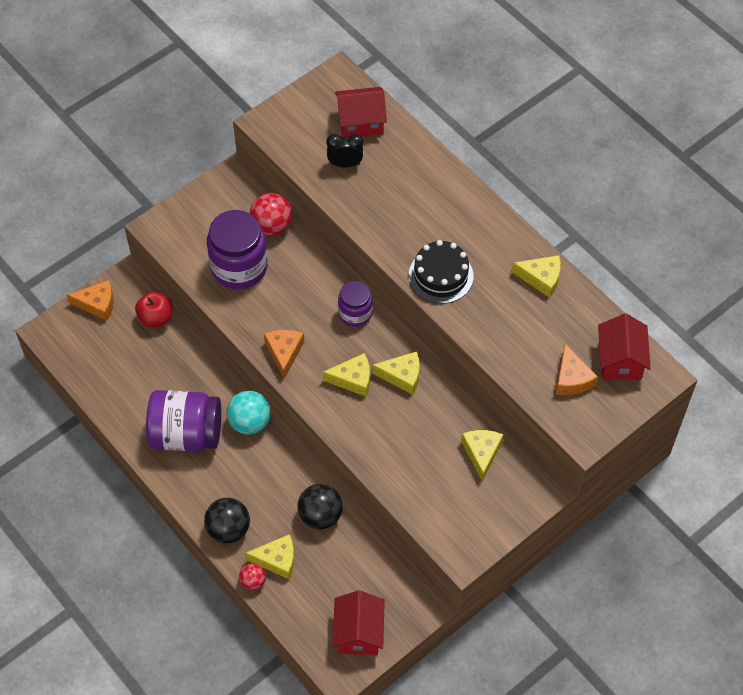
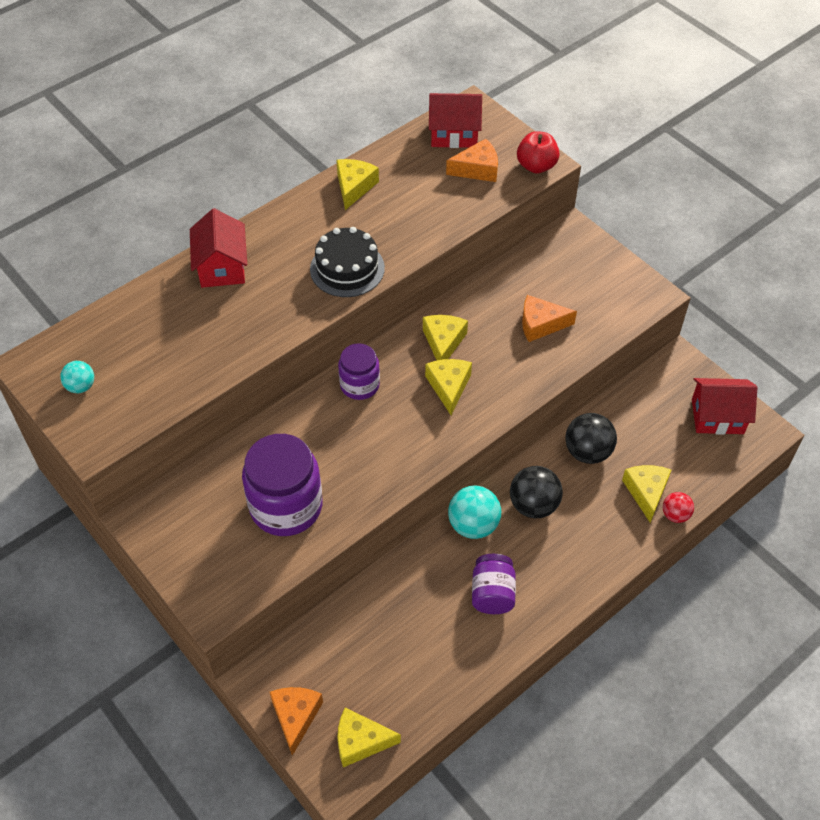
camera: 90 degrees left, 5 degrees down
(156, 318) = (321, 639): red apple -> red apple (536, 166)
(186, 434) = (492, 593): purple jar -> purple jar, size x0.58
(228, 529) = (614, 542): black ball -> black ball (533, 505)
(272, 226) = (225, 472): red ball -> none
(284, 353) = (413, 454): orange cheese -> orange cheese (540, 324)
(317, 108) = (81, 386): none -> turquoise ball
(345, 164) = (175, 356): black clock -> none
(360, 122) = (111, 341): red house -> red house (222, 267)
(481, 453) = (535, 277): yellow cheese -> yellow cheese (360, 741)

